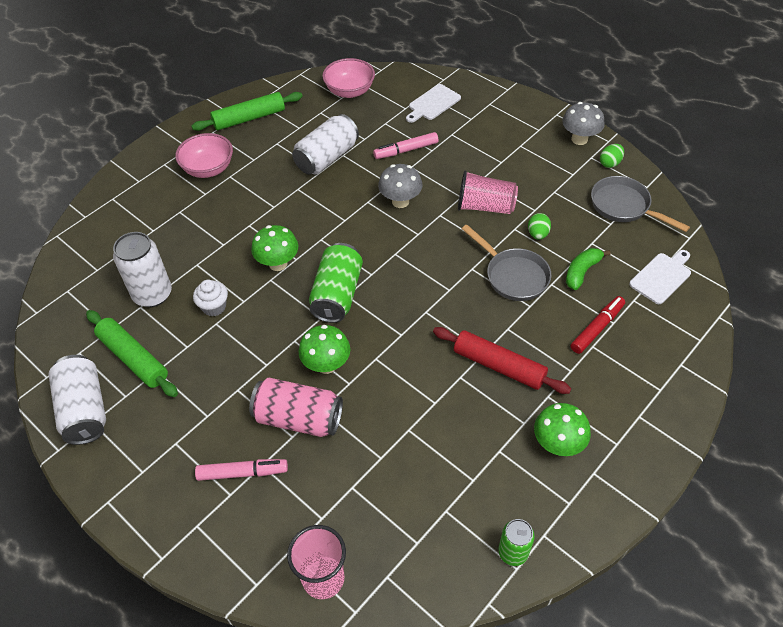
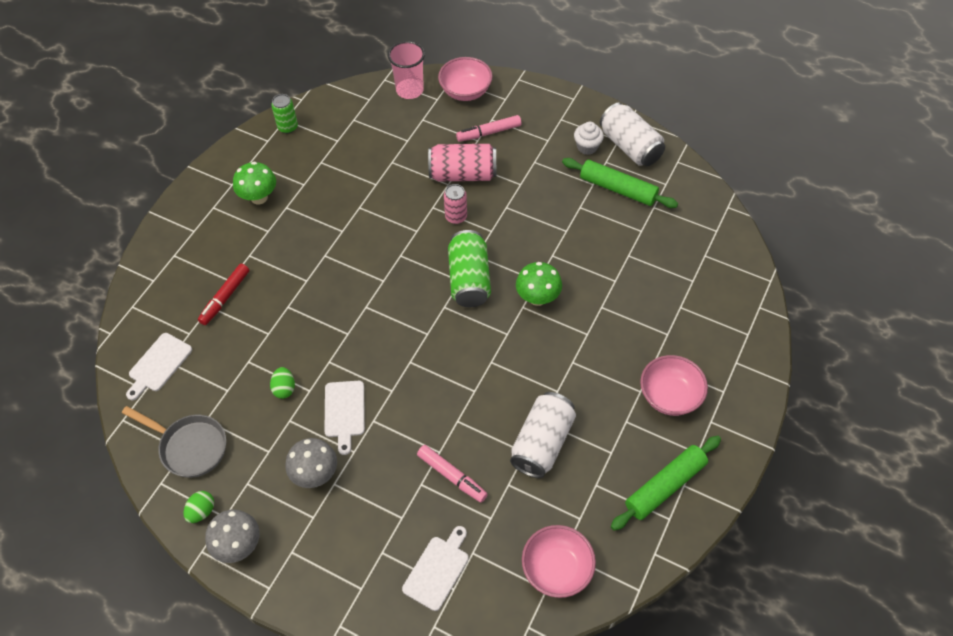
camera: 165 degrees right, 5 degrees up
(152, 294) = (637, 243): white can -> none
(214, 307) = (575, 244): white cupcake -> white cupcake (587, 147)
(245, 554) = (465, 91): none -> pink bowl
(326, 365) = (456, 217): green mushroom -> pink can
(400, 201) = (438, 398): grey mushroom -> grey mushroom (315, 474)
(406, 150) = (452, 476): pink marker -> pink marker turned 75 degrees clockwise
(485, 206) = (344, 412): pink cup -> white cutting board
(499, 366) = (310, 246): red rolling pin -> none
(513, 275) = (306, 334): grey pan -> none
(581, 272) = (238, 353): green banana -> none

